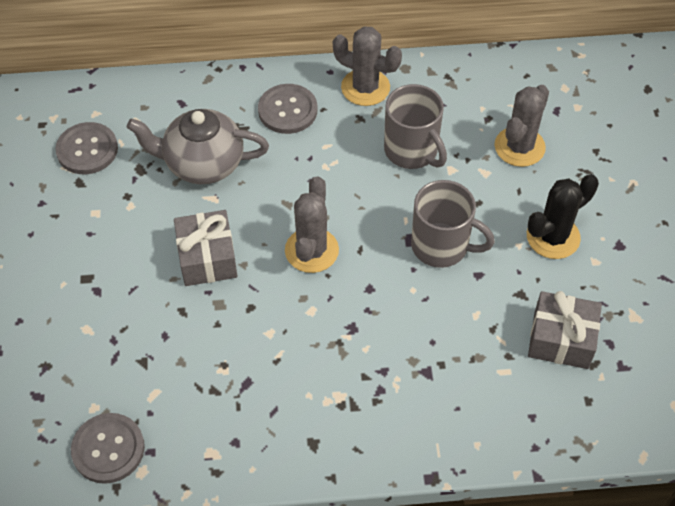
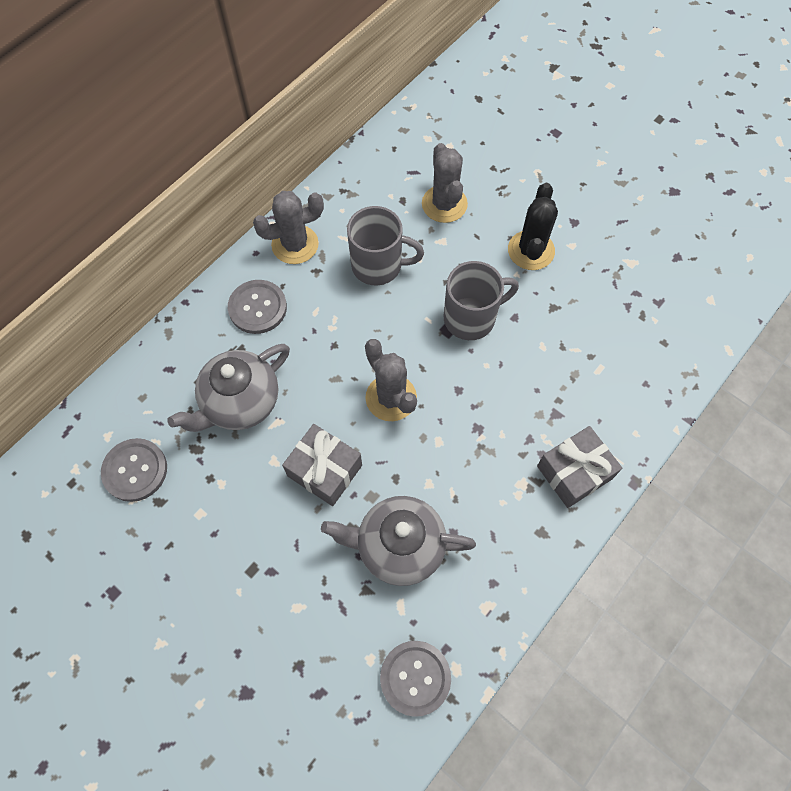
camera: 45 degrees left, 10 degrees up
(199, 354) = (399, 546): none -> grey teapot
(561, 339) = (608, 316): grey gift -> grey gift (574, 472)

